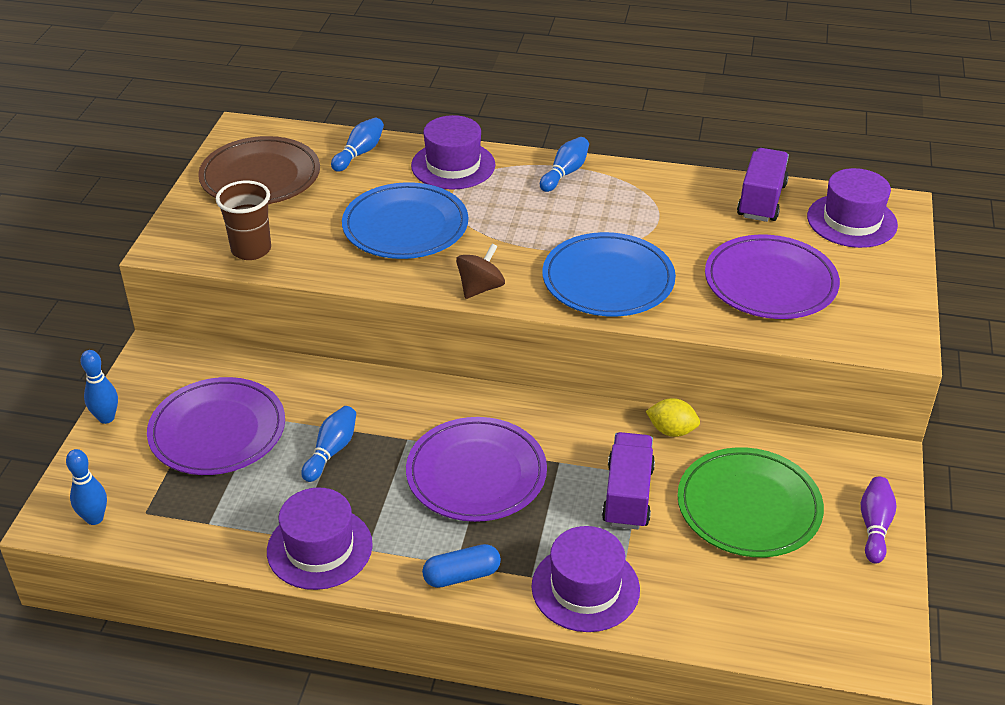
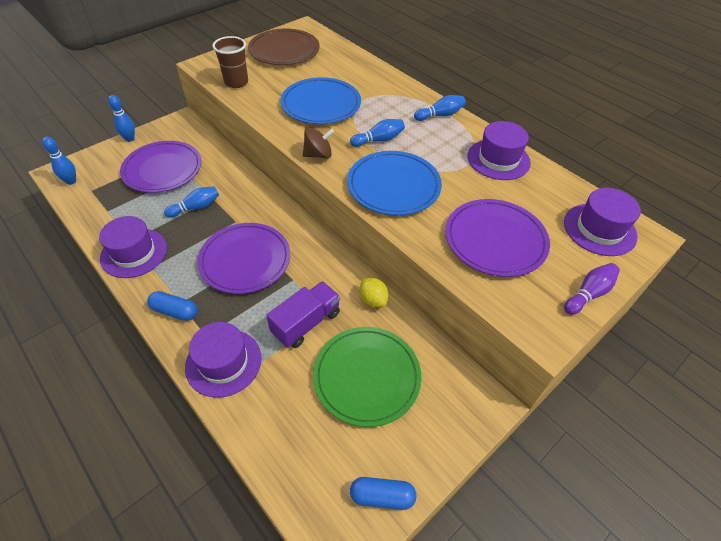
camera: 35 degrees right, 10 degrees up
(359, 153) = (344, 59): blue bowling pin -> blue bowling pin (378, 140)
(453, 165) = (383, 85): purple hat -> purple hat (498, 159)
(761, 201) = (547, 186): purple truck -> none
(874, 526) = (433, 447): purple bowling pin -> purple bowling pin (588, 294)
(875, 596) = (382, 496): none -> blue capsule

